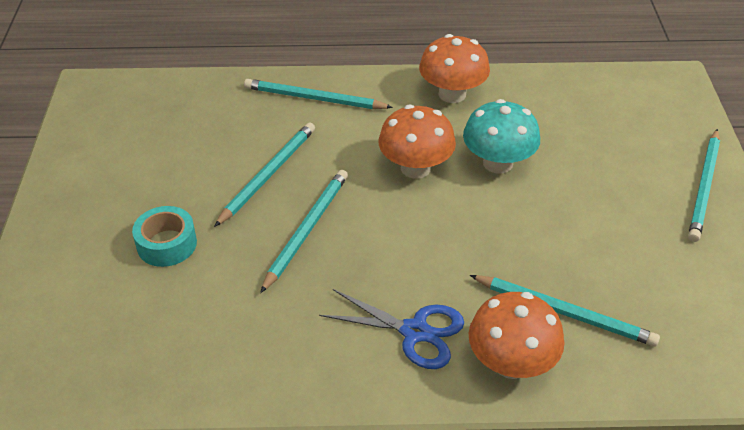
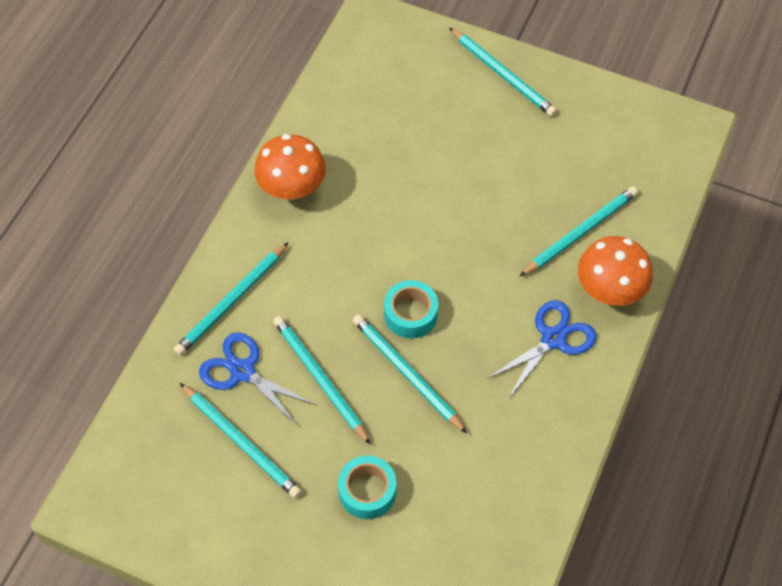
camera: 65 degrees left, 15 degrees up
(181, 148) = (241, 442): none -> turquoise pencil
(250, 127) = (242, 371): none -> blue scissors
(373, 211) = (410, 314): none -> turquoise tape
(415, 168) = (374, 260): orange mushroom -> none
(498, 163) = (401, 197): turquoise mushroom -> none

